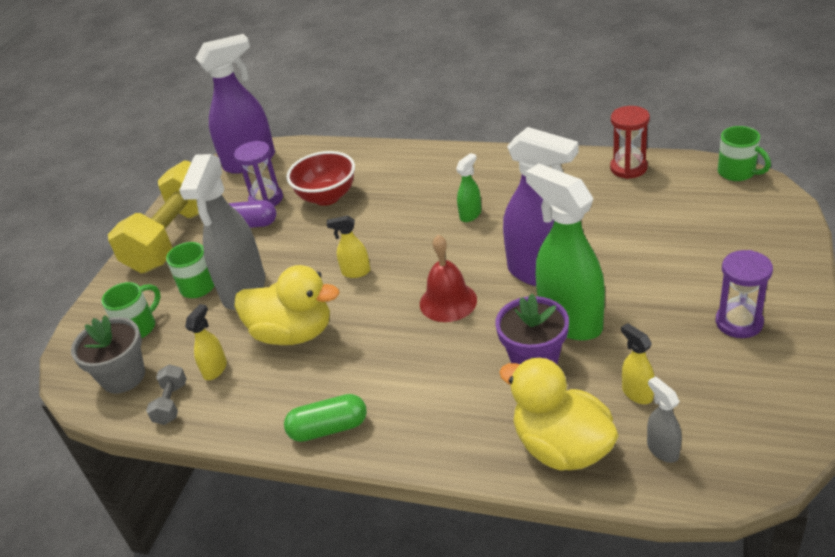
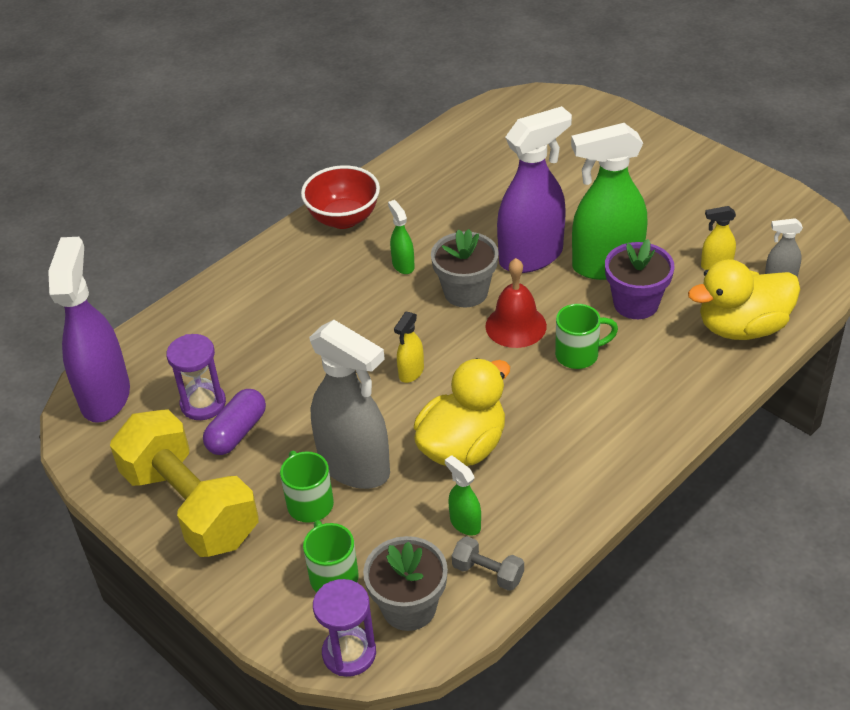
camera: 65 degrees left, 5 degrees up
(215, 369) = (465, 523): yellow spray bottle -> green spray bottle
(327, 197) = (257, 353): red bowl -> red bowl (343, 218)
(328, 428) = (617, 460): green capsule -> none
(466, 258) = (466, 292): none -> grey flower pot
(628, 168) = (440, 149): red hourglass -> none
(737, 172) = (511, 101): green mug -> green mug (579, 354)
(739, 322) = (684, 184): purple hourglass -> purple hourglass (349, 653)

